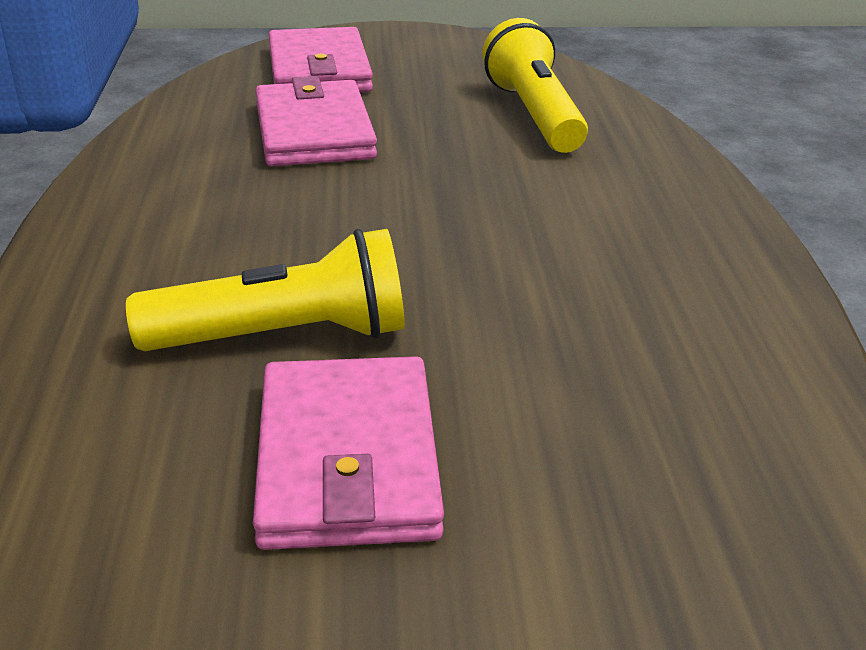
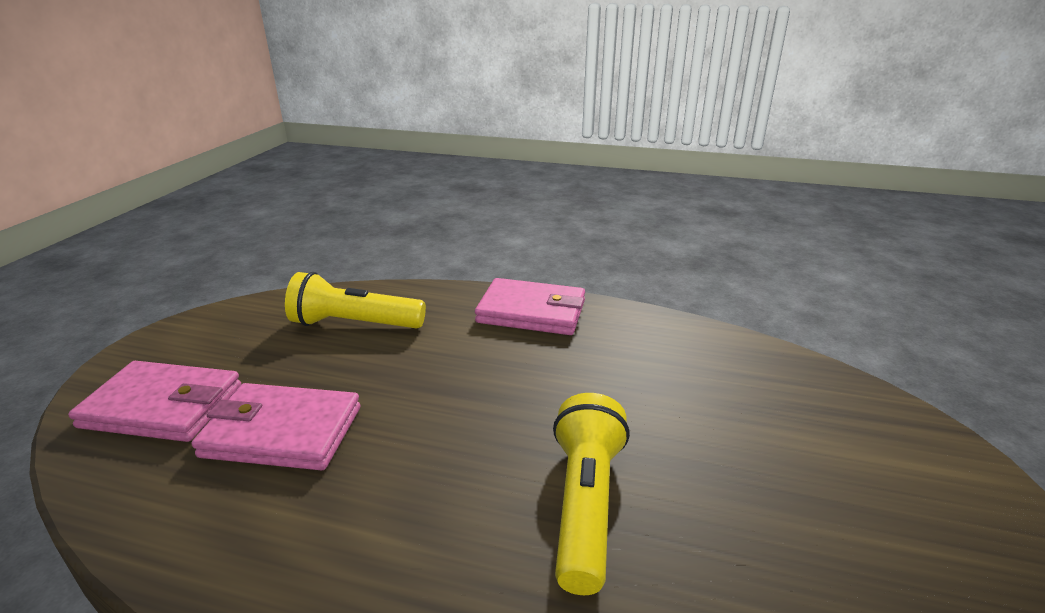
camera: 70 degrees left, 5 degrees down
(348, 460) = (725, 496): pink wallet -> pink wallet (532, 312)

